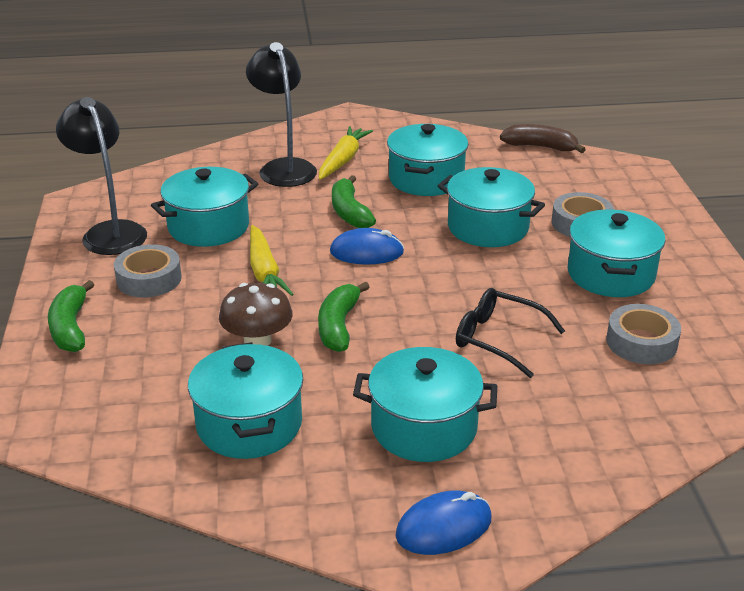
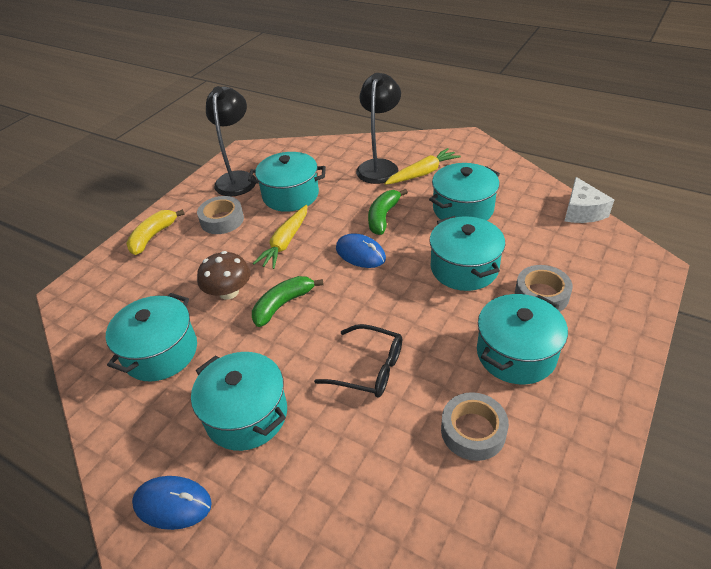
camera: 40 degrees right, 10 degrees up
(70, 327) = (153, 236): green banana -> yellow banana
(498, 339) = (369, 368): black glasses -> black glasses turned 135 degrees clockwise
(540, 147) = (582, 211): brown banana -> white cheese

